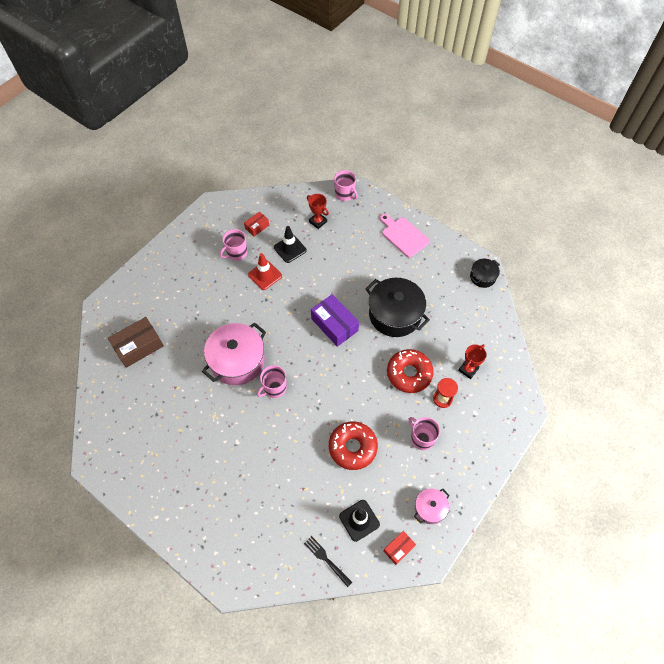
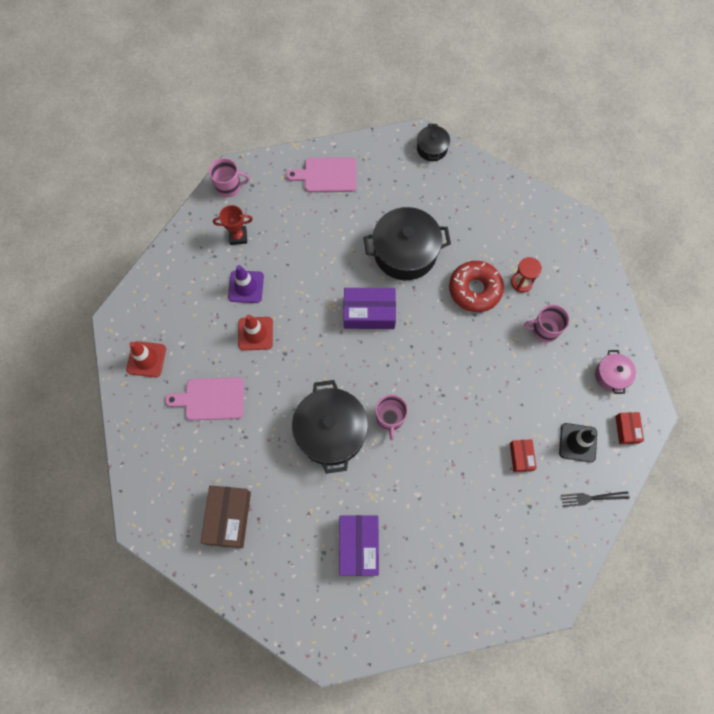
camera: 50 degrees left, 10 degrees up
(175, 431) = (359, 546): none -> purple box
(201, 235) = (146, 359): none -> red traffic cone
(204, 283) = (211, 399): none -> pink cutting board
(236, 253) = (203, 341): pink mug -> none
(237, 361) = (331, 431): pink pot -> black pot
(257, 227) = (189, 297): red box -> red box (521, 457)
(290, 249) = (246, 287): black traffic cone -> purple traffic cone
(352, 447) = (506, 395): red donut -> none
(468, 369) = (511, 238): red trophy -> none

